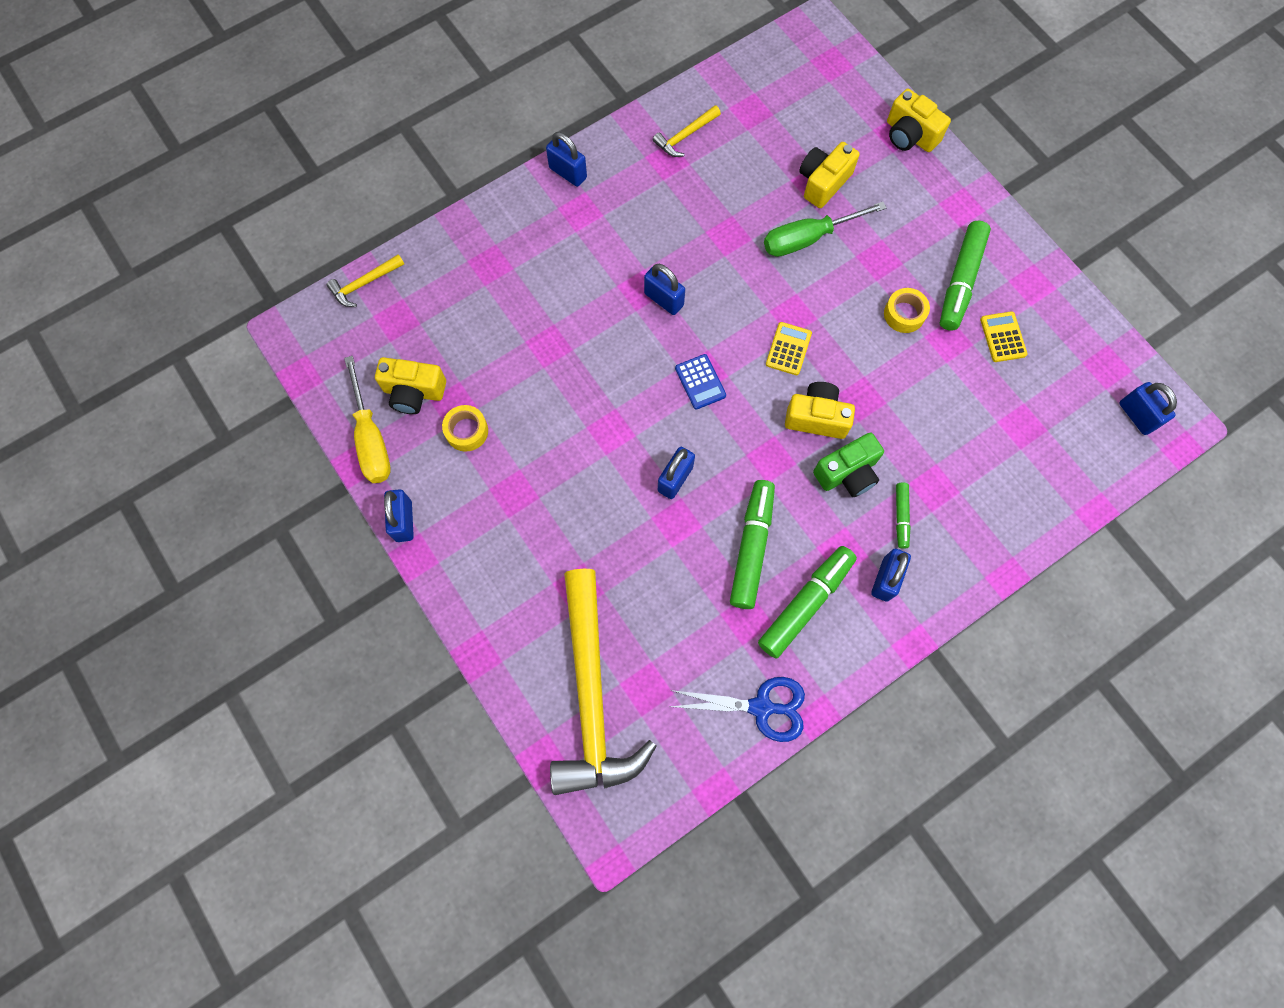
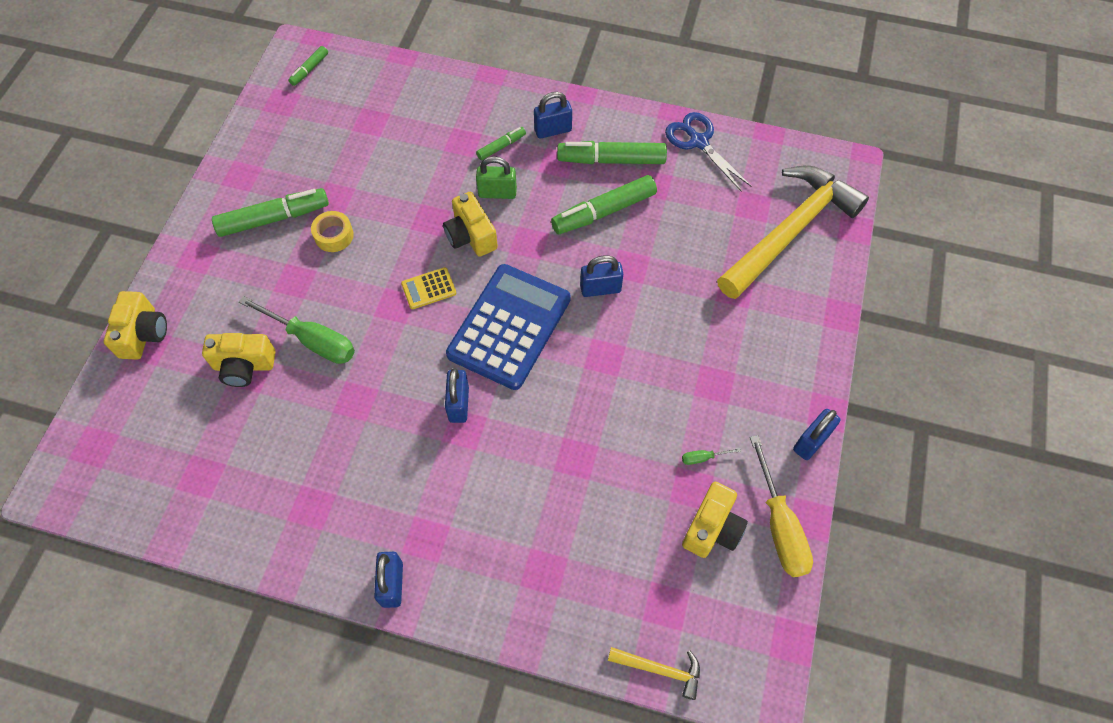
camera: 130 degrees left, 10 degrees down
(371, 438) = (779, 525): yellow screwdriver -> yellow screwdriver turned 135 degrees clockwise
(414, 392) = (712, 528): yellow camera -> yellow camera turned 60 degrees clockwise
(466, 431) = (703, 458): yellow tape -> green screwdriver
(685, 136) = (272, 511): yellow hammer -> none
(700, 382) = (509, 326): blue calculator -> blue calculator, size x2.41
(847, 473) = (497, 193): green camera -> green padlock
(1002, 337) = (305, 168): yellow calculator -> none
(1136, 416) = (309, 69): blue padlock -> green marker

